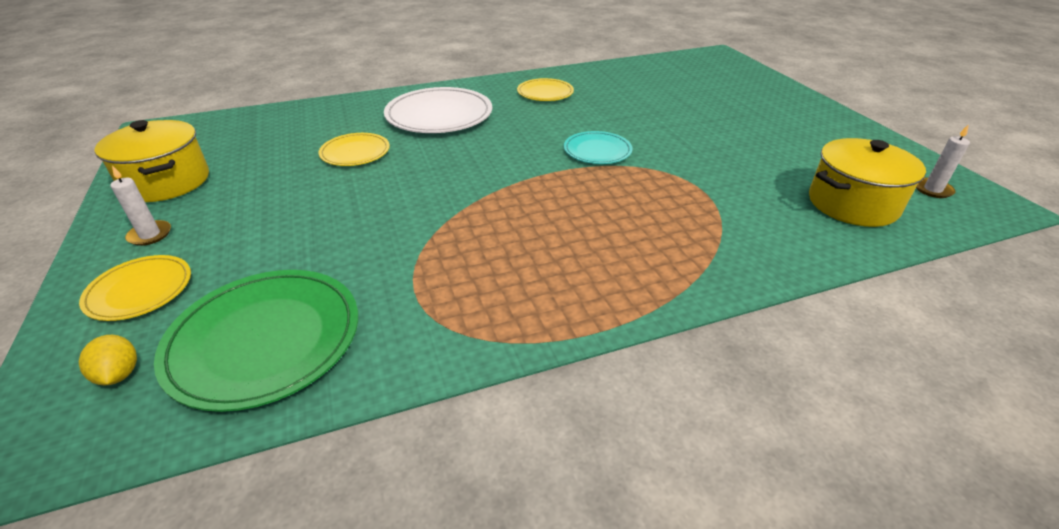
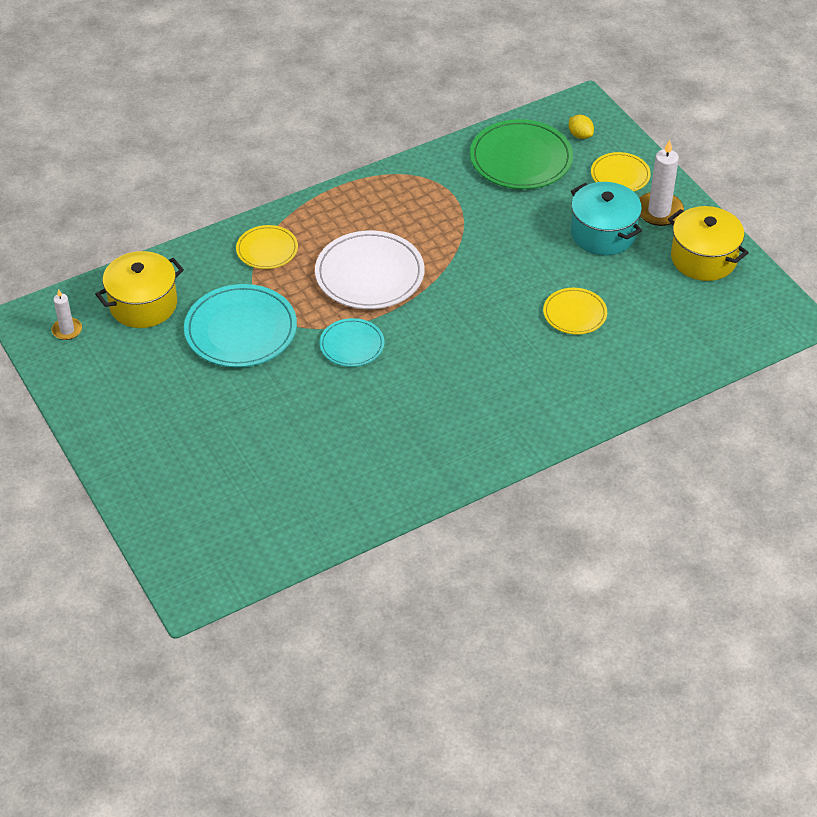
camera: 170 degrees right, 10 degrees up
(150, 235) = (659, 211): white candle -> white candle, size x1.69
(250, 218) = (603, 233): none -> turquoise pot
(439, 115) = (526, 383): white plate -> white plate (369, 274)
(545, 93) = (422, 445): yellow plate -> yellow plate (267, 249)
(721, 172) = (241, 330): none -> turquoise plate

